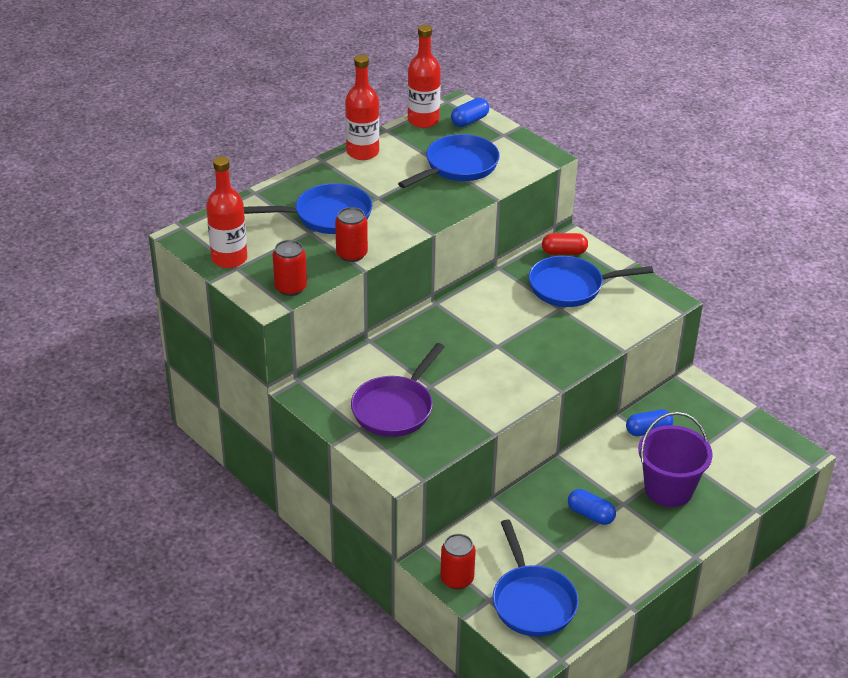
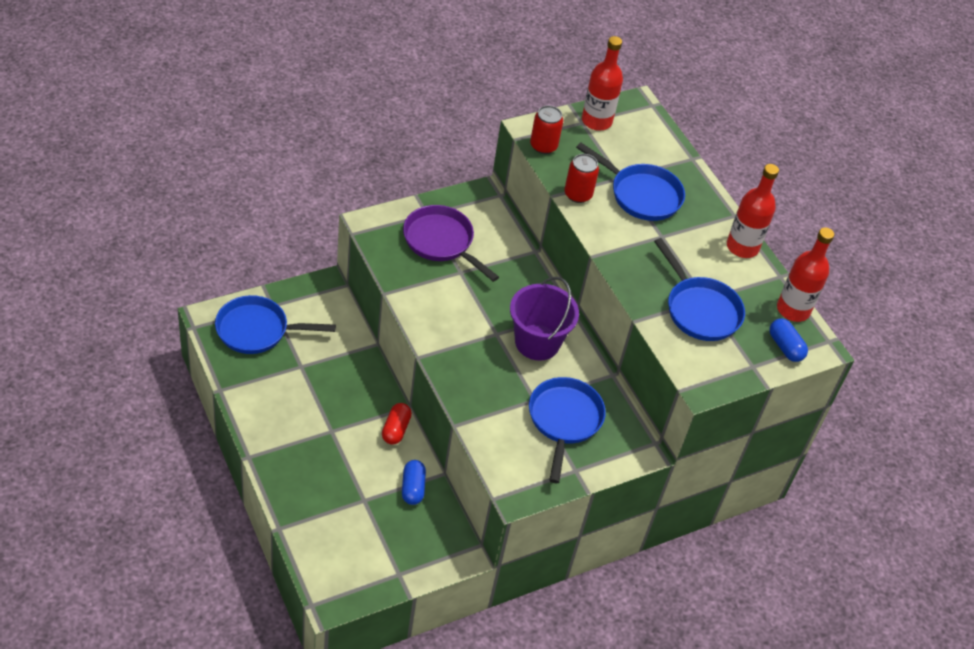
camera: 100 degrees right, 10 degrees up
(327, 216) = (641, 195): blue pan -> blue pan turned 60 degrees counterclockwise
(457, 579) = (302, 293): red can -> none
(564, 252) = (623, 436): red capsule -> red capsule (396, 429)
(590, 515) = (329, 402): blue capsule -> none
(668, 489) = (333, 471): purple bucket -> purple bucket (537, 342)

